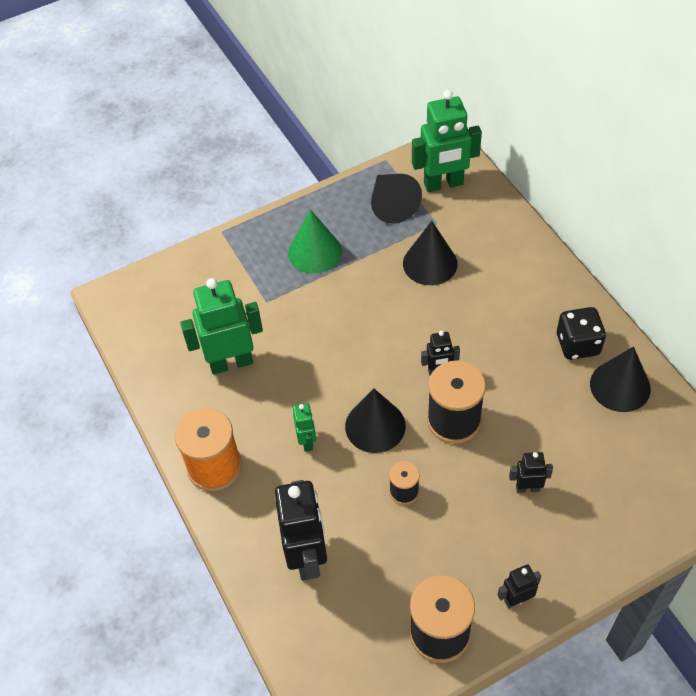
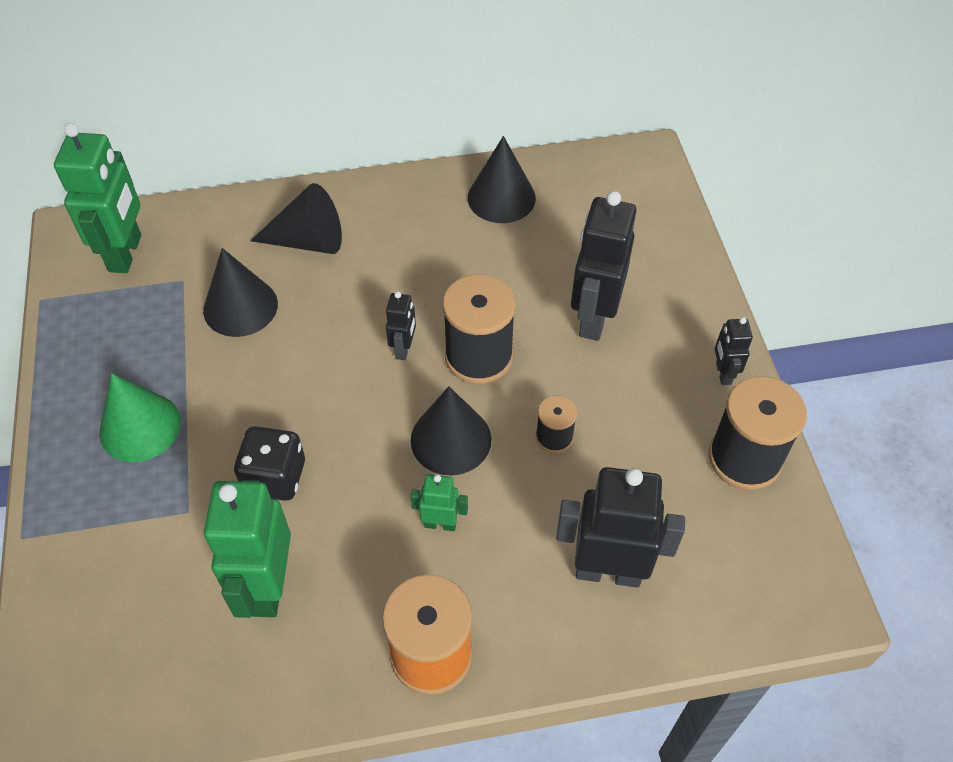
camera: 75 degrees left, 0 degrees up
(391, 205) = (120, 317): black cone -> black cone (308, 241)
(527, 488) = (593, 318): black robot -> black robot, size x2.01
(577, 344) = (432, 212): black dice -> black dice (275, 477)

